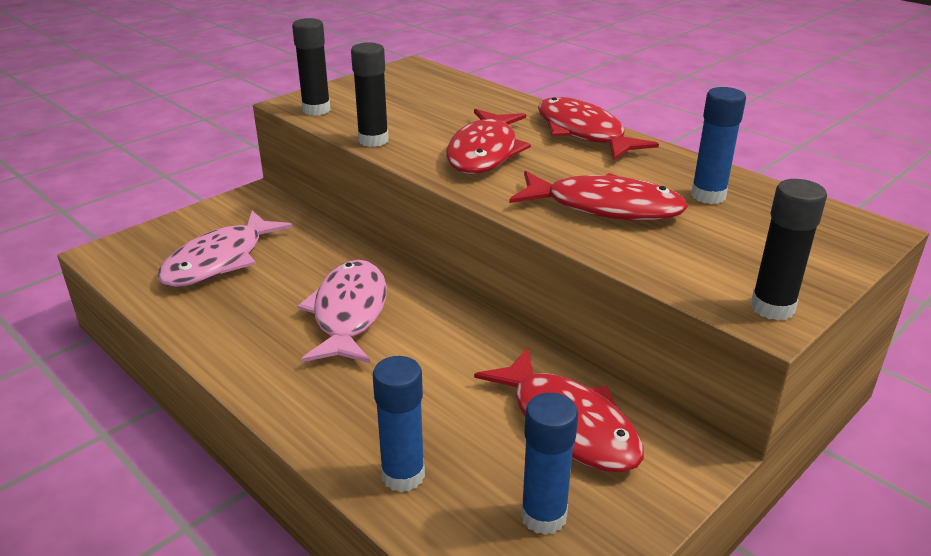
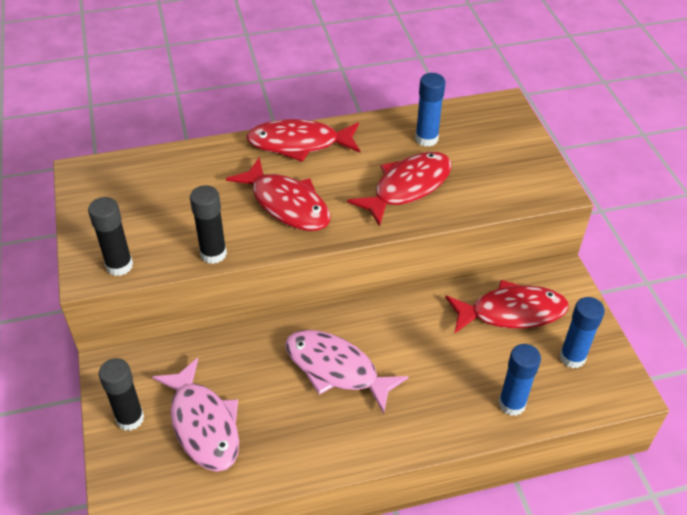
camera: 60 degrees left, 15 degrees up
(772, 307) = (550, 183): black glue stick -> black glue stick (130, 418)

